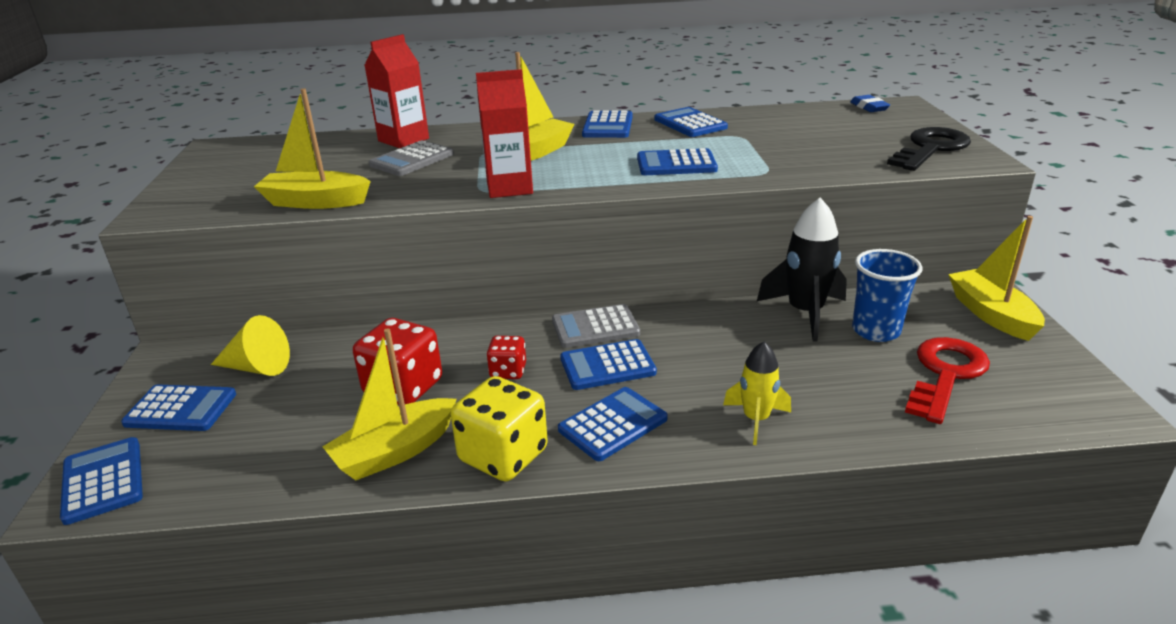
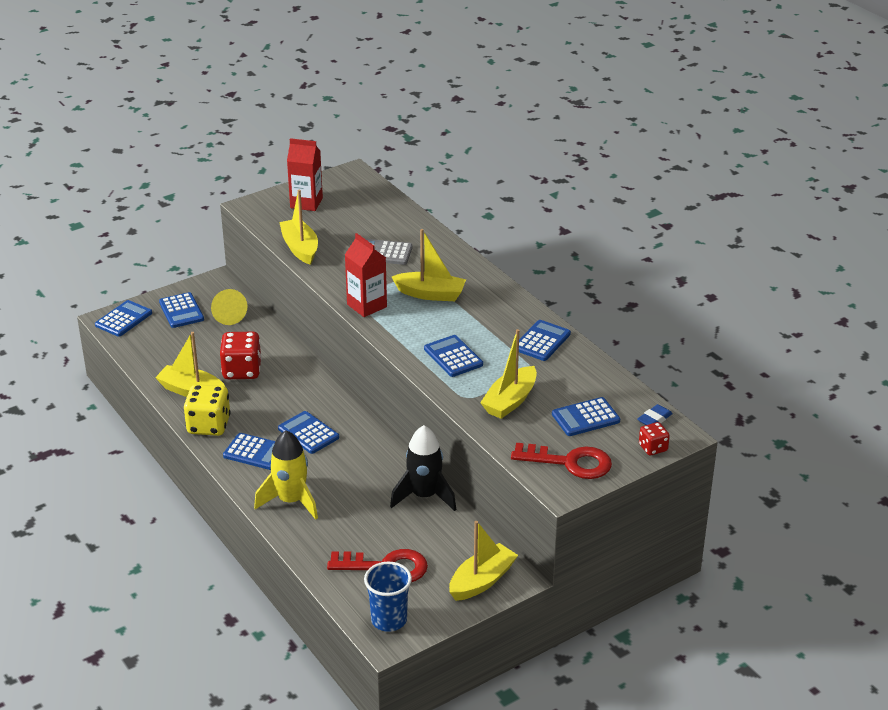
camera: 60 degrees right, 5 degrees up
(403, 140) = (415, 235): red carton -> red carton (306, 203)
(508, 371) = (279, 400): red dice -> red dice (653, 448)
(595, 327) = (346, 415): grey calculator -> none
(608, 126) = (507, 307): blue calculator -> blue calculator (585, 417)
(756, 419) = (291, 501): yellow rocket -> yellow rocket, size x1.60
(792, 154) = (510, 401): none -> yellow boat
(876, 331) = (421, 531): blue cup -> blue cup (389, 620)
(930, 149) = (569, 462): black key -> red key

